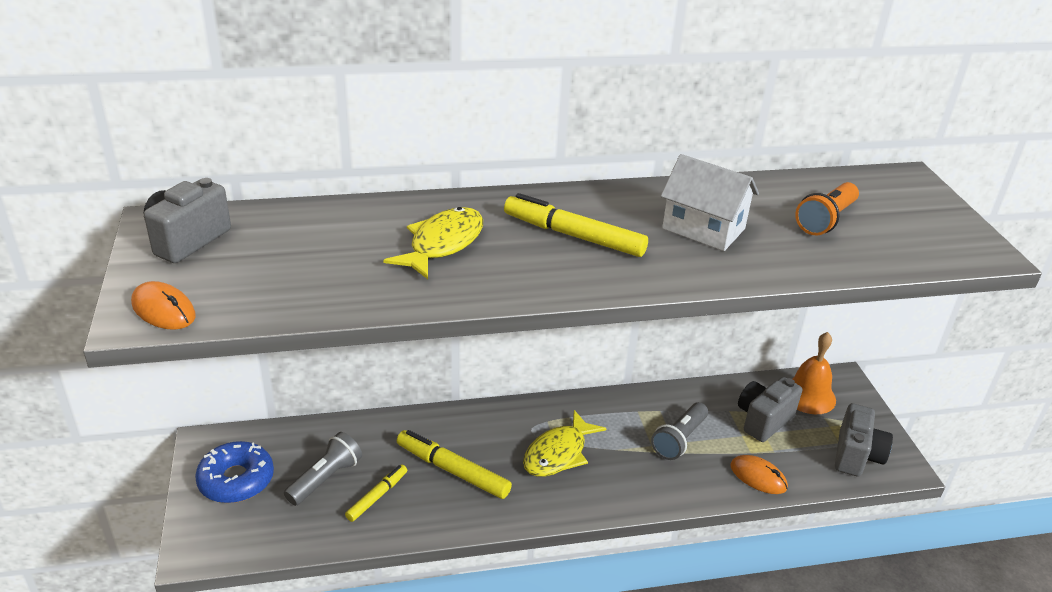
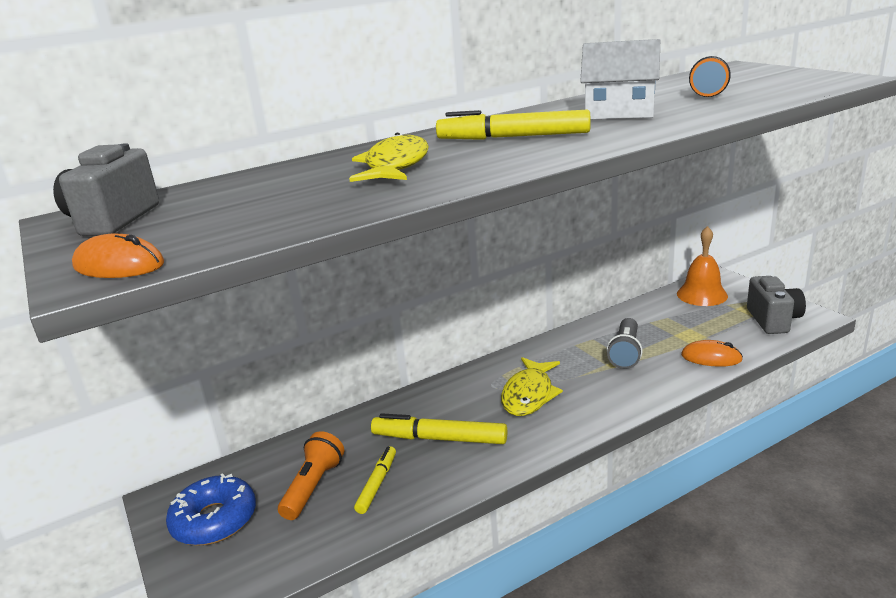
camera: 15 degrees left, 10 degrees down
(325, 479) = (313, 487): grey flashlight -> orange flashlight
(763, 420) = (681, 320): grey camera -> none

